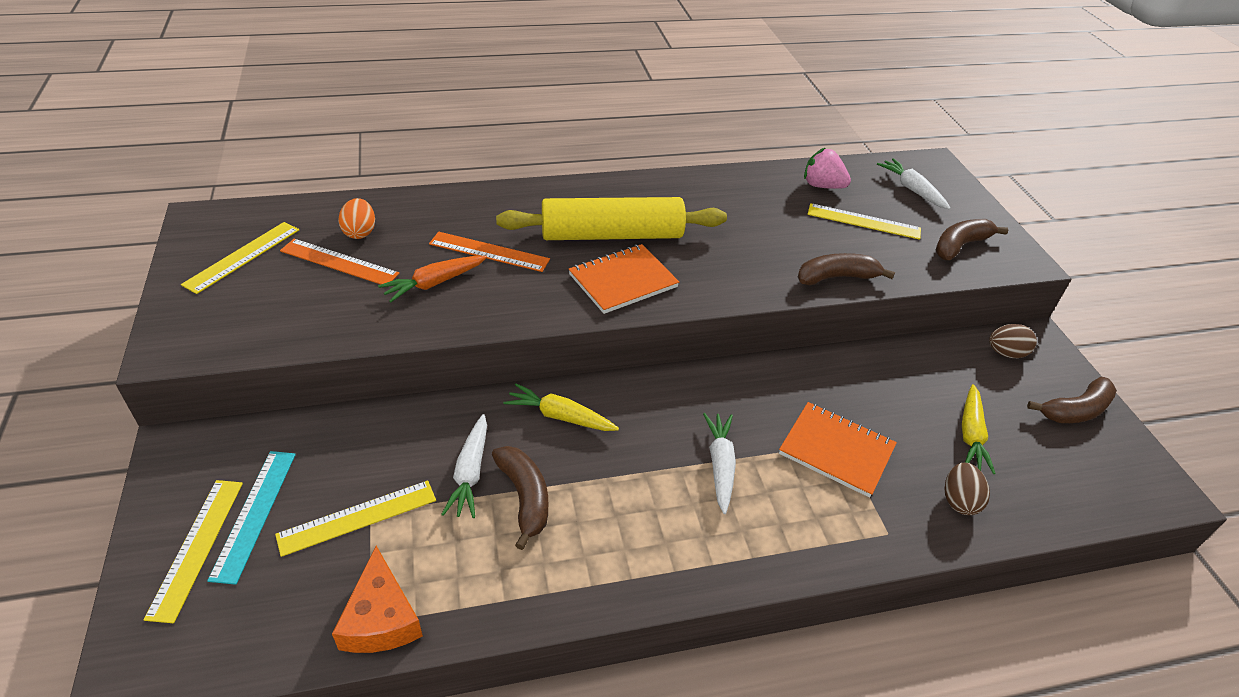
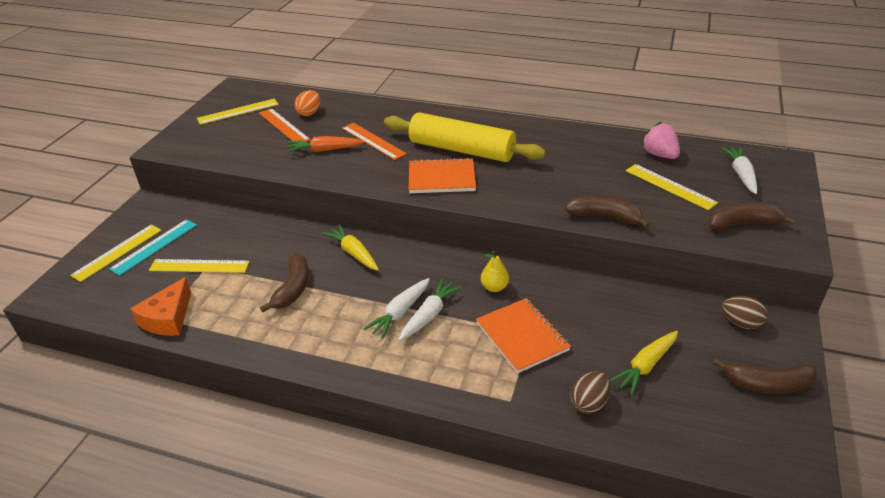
camera: 35 degrees right, 5 degrees down
(470, 473) = (275, 265): white carrot -> white carrot (400, 312)
(758, 400) = (494, 287): none -> yellow pear

